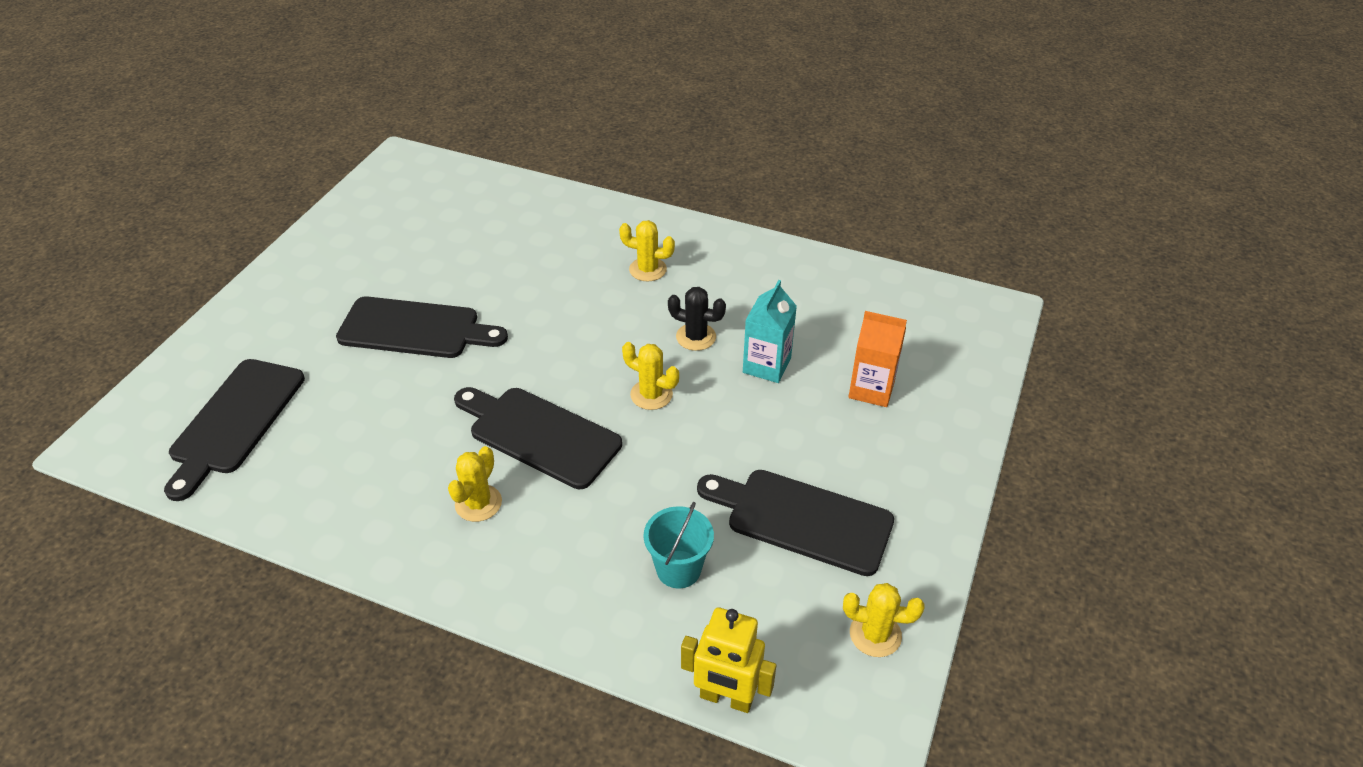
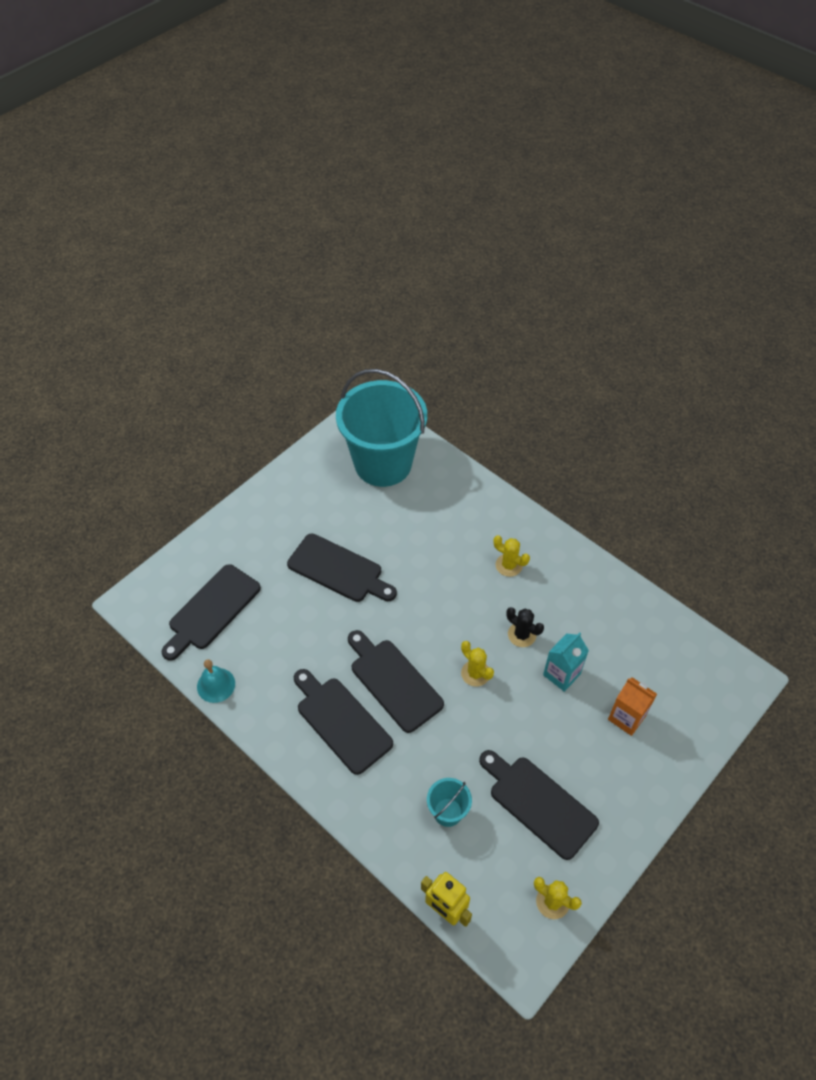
camera: 20 degrees right, 10 degrees up
(266, 511) = (216, 685): none -> turquoise bell
(439, 205) = (383, 464): none -> turquoise bucket
(478, 503) = (341, 721): yellow cactus -> black cutting board

